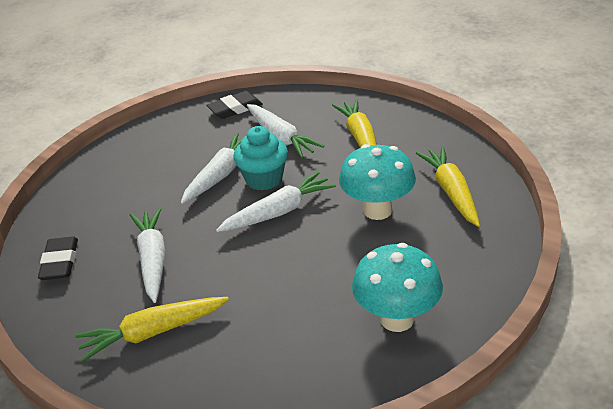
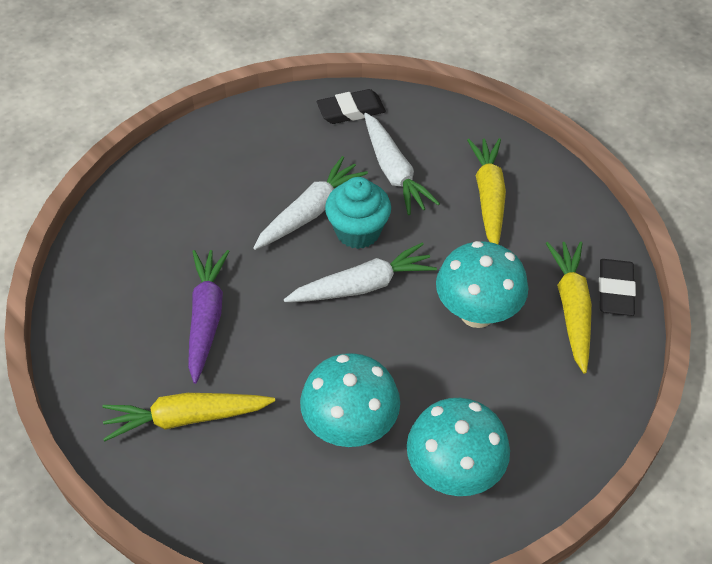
camera: 10 degrees right, 15 degrees up
(60, 262) = (105, 294): black eraser -> black eraser (615, 290)
(152, 260) = (206, 317): white carrot -> purple carrot
(298, 307) = (350, 427): none -> turquoise mushroom

